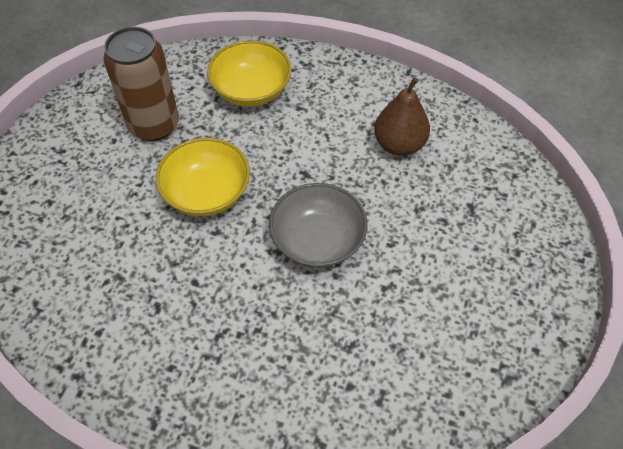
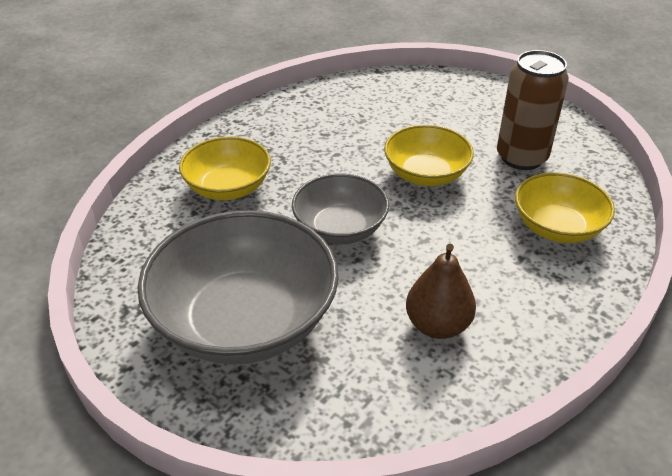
camera: 110 degrees right, 15 degrees down
(295, 369) = (228, 188): none -> yellow bowl
(465, 273) = (244, 321): none -> grey bowl

